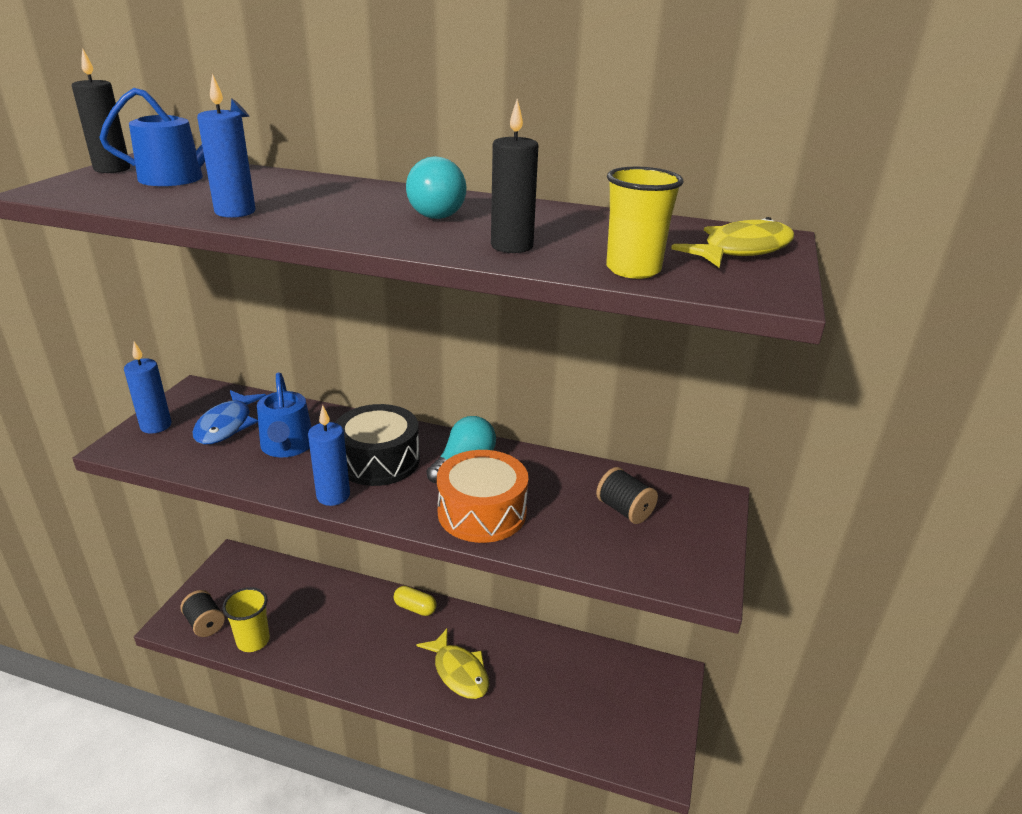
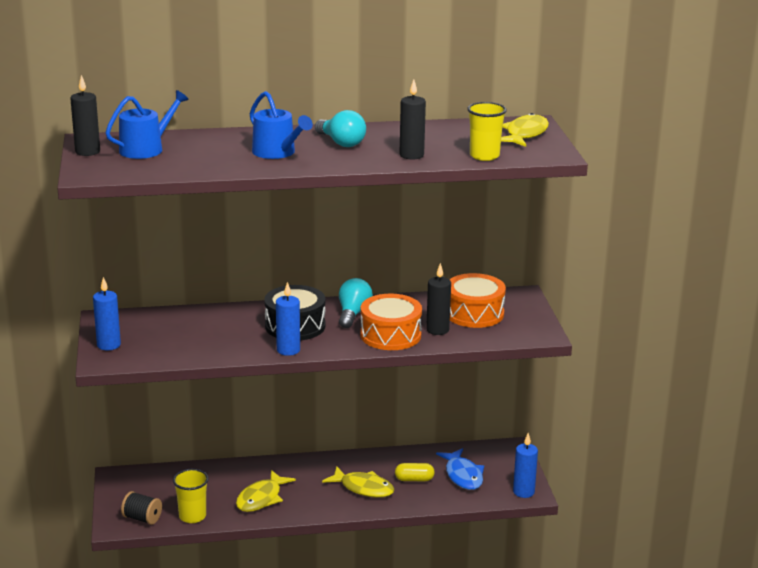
camera: 25 degrees left, 5 degrees down
(227, 425) = (161, 332): blue fish -> blue fish (463, 475)
(235, 212) = (231, 165): blue candle -> blue candle (523, 492)
(287, 446) = (222, 333): blue watering can -> blue watering can (277, 152)
(340, 643) = (261, 498): none -> yellow fish
(415, 608) = (299, 464): yellow capsule -> yellow capsule (414, 479)
(552, 523) = (437, 330): none -> black candle
(624, 510) = (474, 313): black spool -> orange drum

